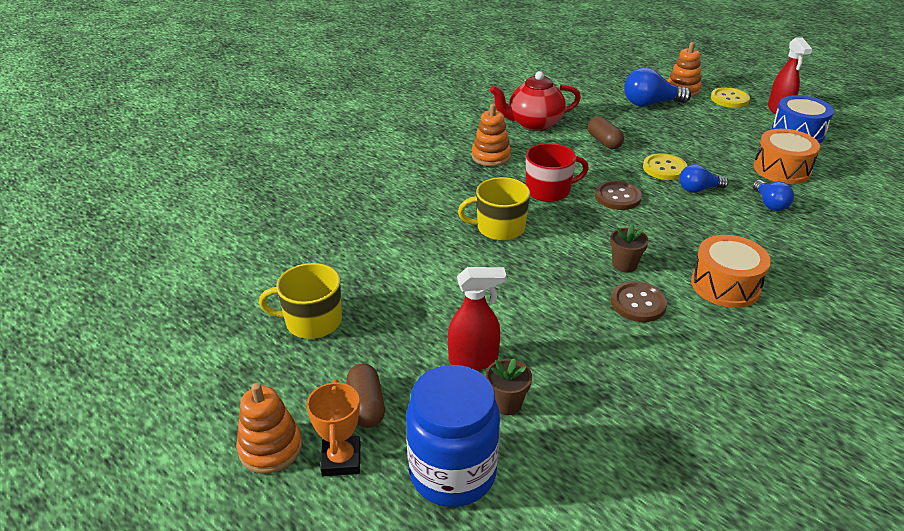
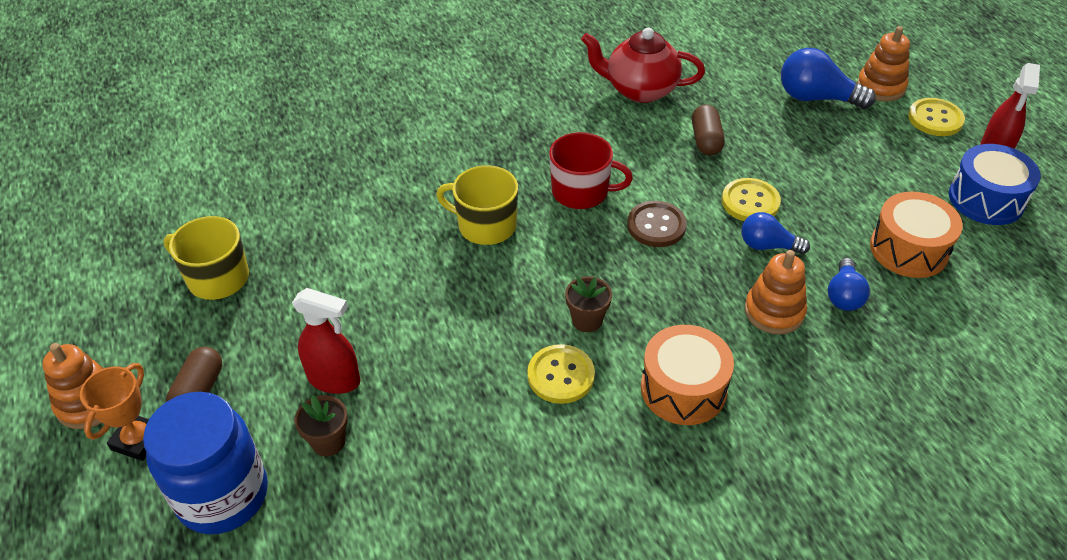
camera: 25 degrees right, 10 degrees up
(491, 156) = (551, 124): orange stacking toy -> orange stacking toy (774, 311)
(638, 303) = (561, 375): brown button -> yellow button

